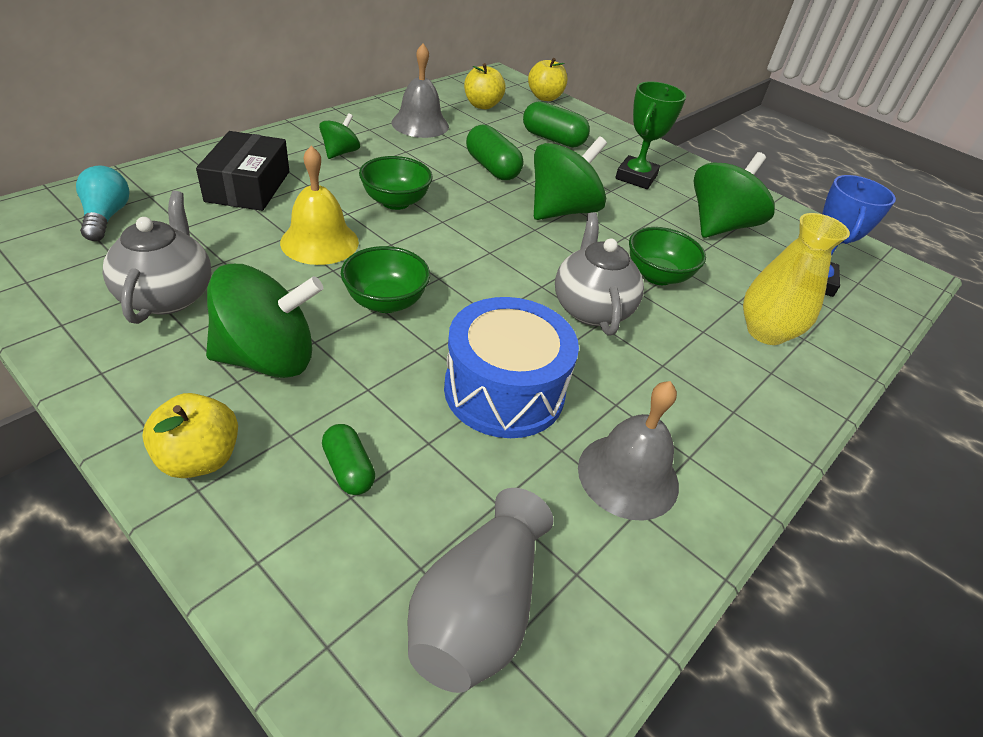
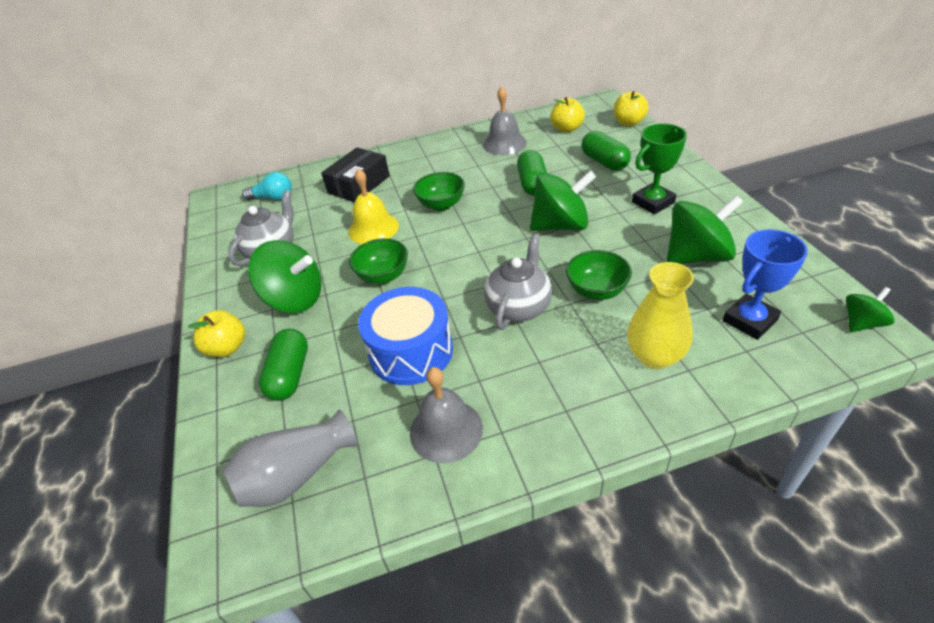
camera: 40 degrees right, 0 degrees up
(106, 217) = (273, 198): turquoise light bulb -> turquoise light bulb turned 75 degrees clockwise
(340, 153) = (431, 164): green spinning top -> green spinning top (861, 323)
(349, 469) = (290, 375): green capsule -> green capsule, size x1.63

